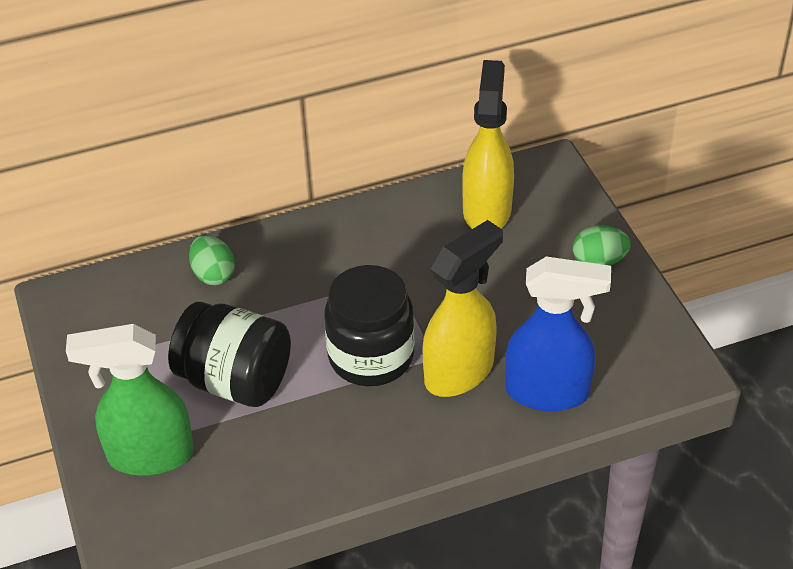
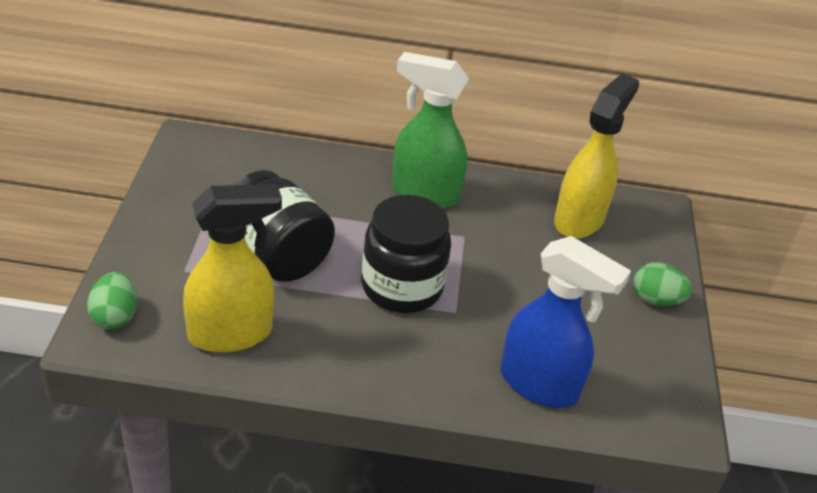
camera: 20 degrees right, 5 degrees down
(149, 455) = (167, 279): green spray bottle -> green spray bottle (424, 193)
(213, 274) = (318, 173): green egg -> green egg (114, 316)
(460, 372) = (470, 332): yellow spray bottle -> yellow spray bottle (231, 334)

